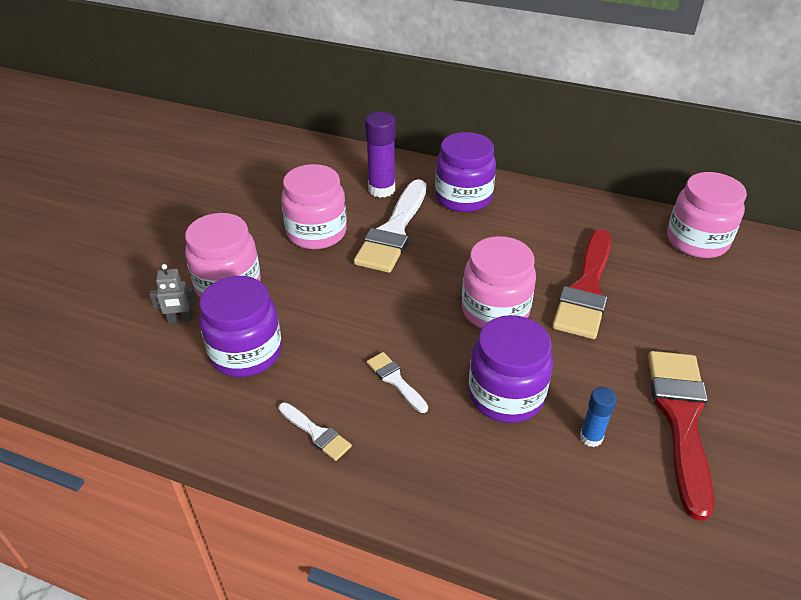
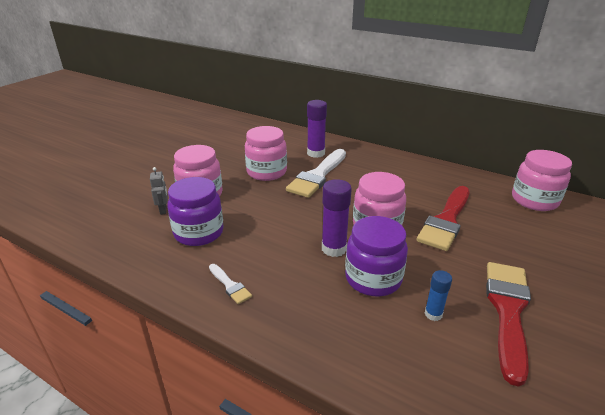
camera: 10 degrees right, 10 degrees down
(180, 320) = (163, 210): grey robot -> grey robot turned 105 degrees counterclockwise
(395, 380) = (295, 260): white brush -> none
(444, 355) = (334, 249): none -> purple glue stick
(463, 197) = (369, 162): purple jar -> none

